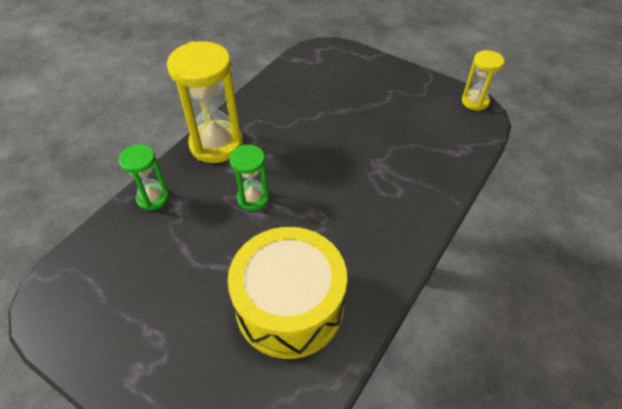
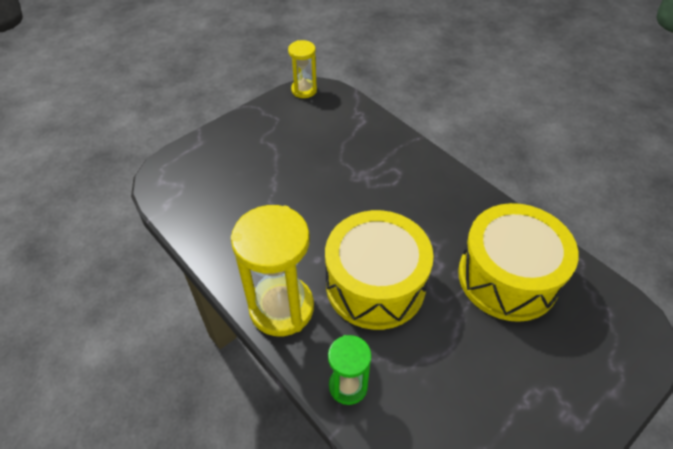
camera: 75 degrees left, 0 degrees up
(253, 198) = (375, 284): green hourglass -> yellow drum

